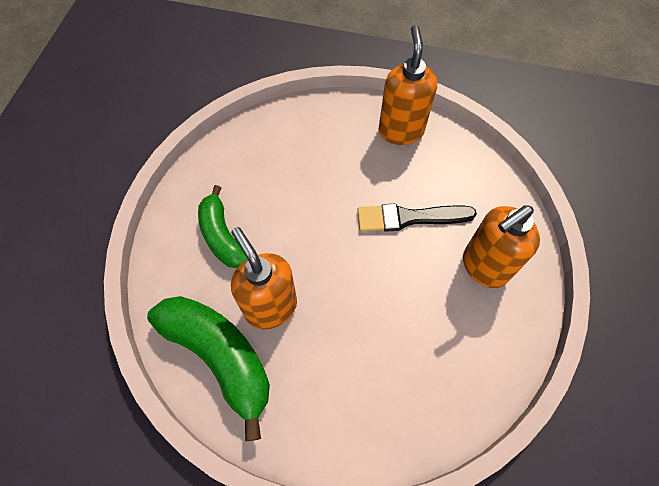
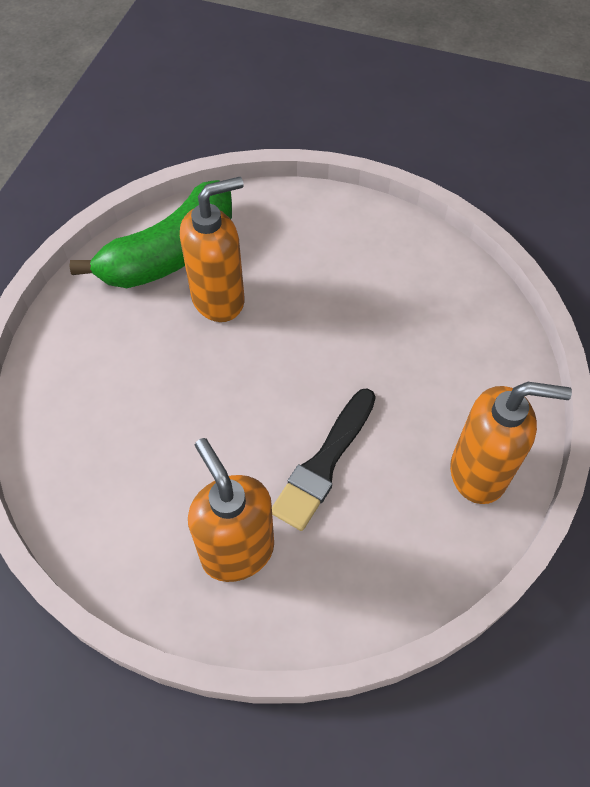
camera: 95 degrees right, 5 degrees down
(222, 236) = (315, 255): green banana -> none
(409, 218) = (324, 463): black brush -> black brush turned 150 degrees counterclockwise

